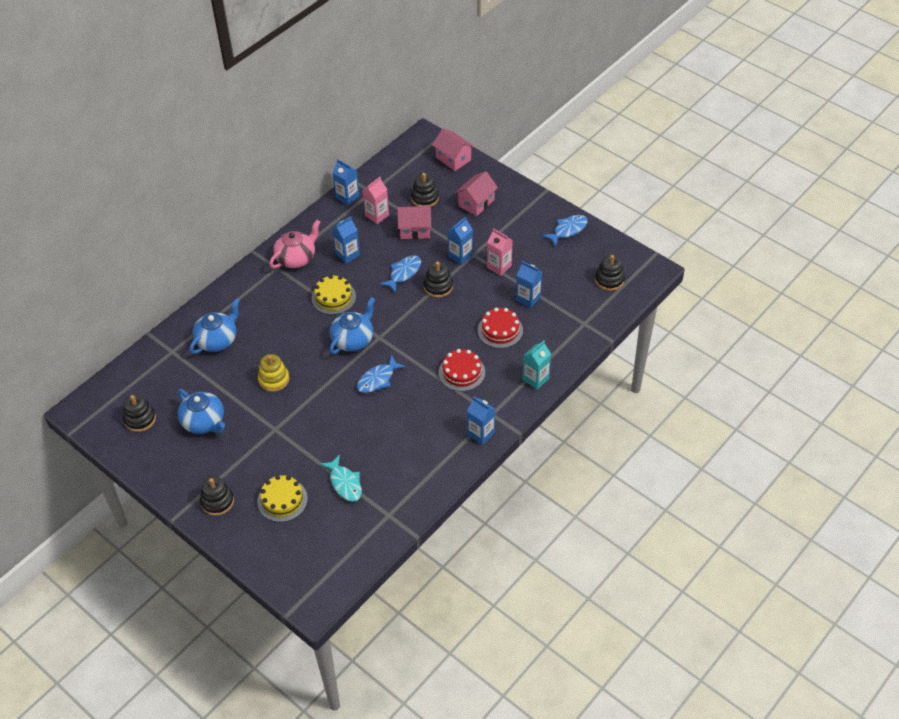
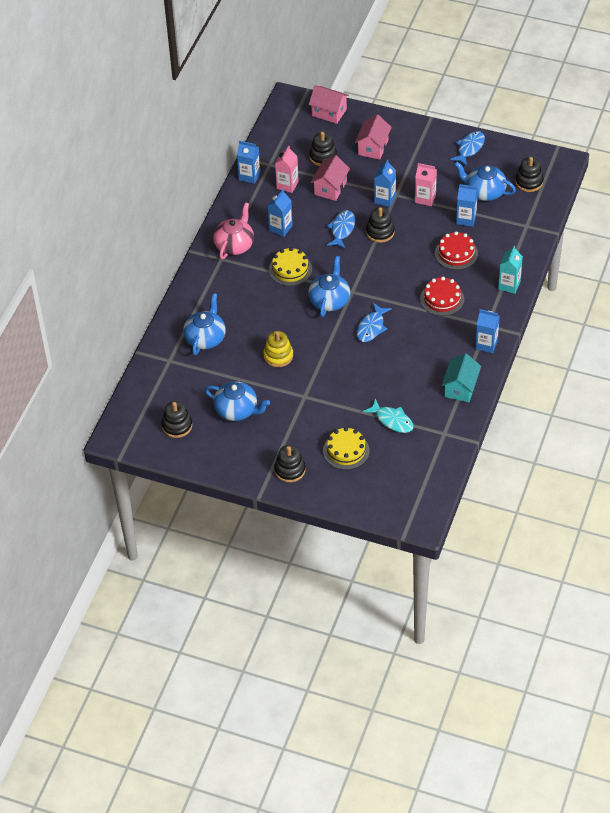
camera: 20 degrees left, 0 degrees up
(415, 230) = (330, 188): pink house -> pink house turned 45 degrees counterclockwise
(430, 471) = (460, 388): none -> turquoise house
(560, 277) = (484, 192): none -> blue teapot

